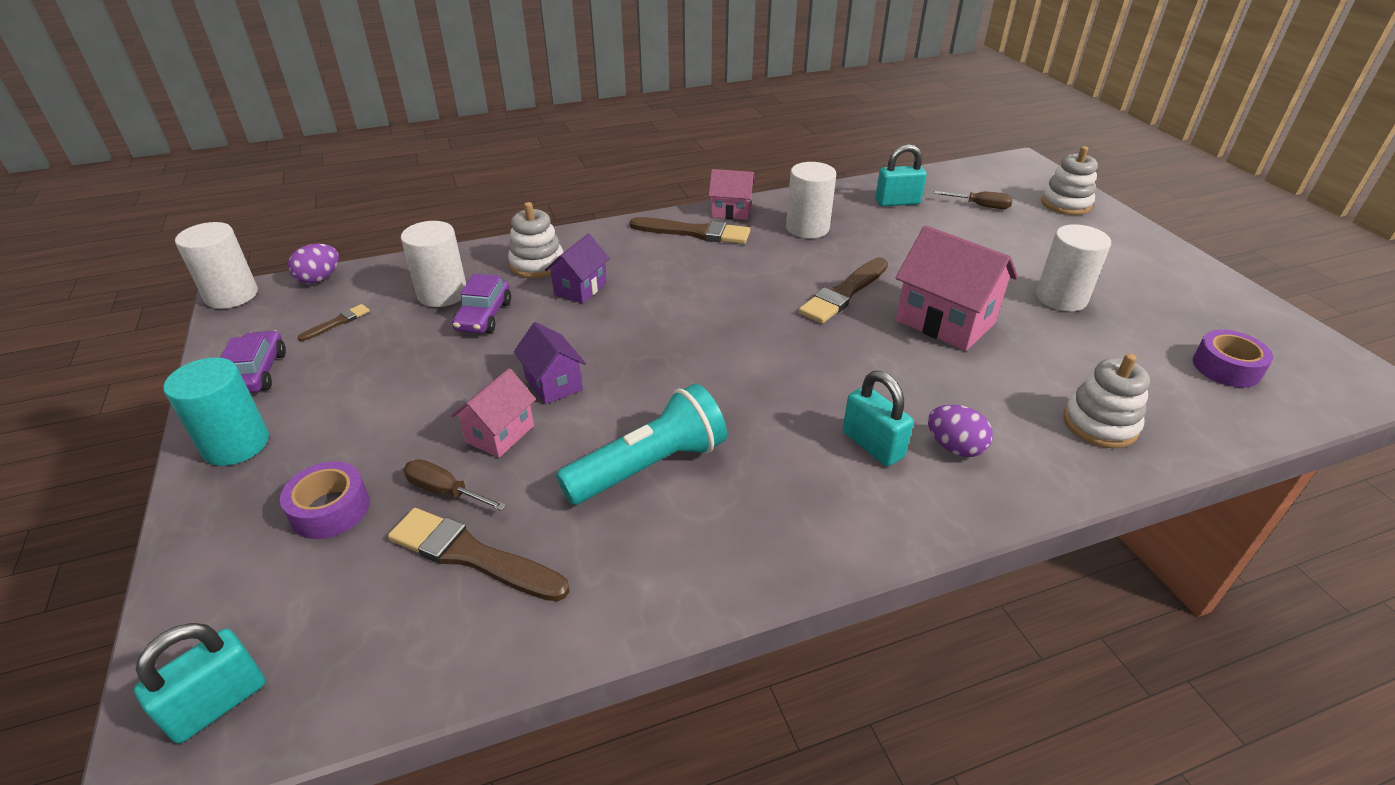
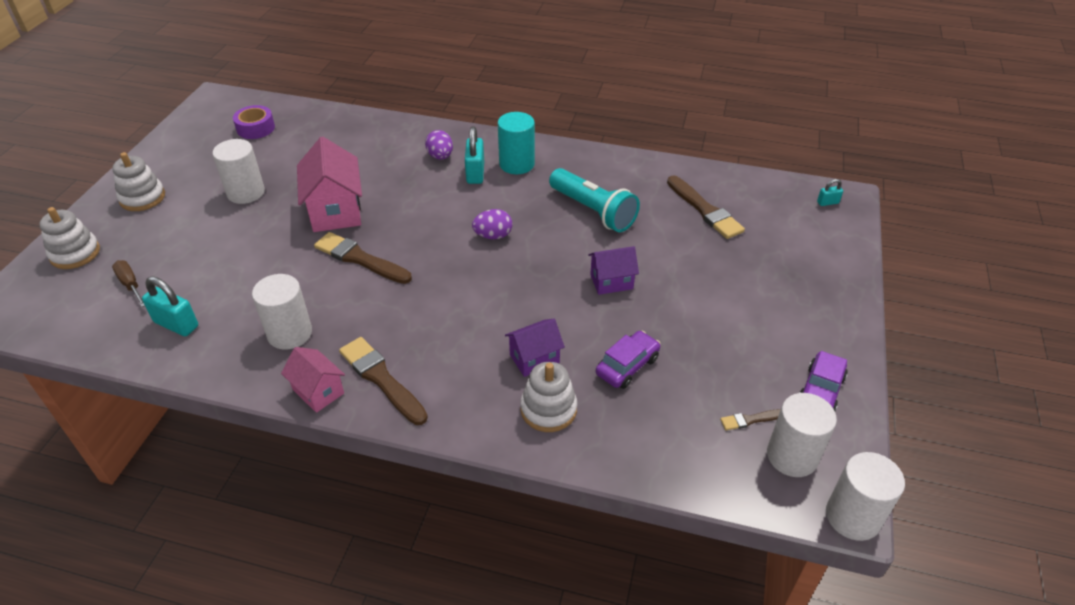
camera: 145 degrees left, 5 degrees up
(217, 703) = (827, 202): turquoise padlock -> turquoise padlock, size x0.53
(236, 444) = (831, 329): turquoise cylinder -> turquoise cylinder (517, 164)
(319, 279) = (761, 498): purple egg -> purple egg (493, 236)
(330, 509) = (773, 261): purple tape -> none
(442, 294) = (650, 412): white cylinder -> white cylinder (792, 456)
(445, 491) = (707, 244): brown screwdriver -> none
(500, 434) = (663, 263): pink house -> none
(553, 383) = (611, 282): purple house -> purple house turned 75 degrees clockwise
(649, 466) = (593, 211): turquoise flashlight -> turquoise flashlight turned 135 degrees counterclockwise
(844, 293) = (360, 259): brown brush -> brown brush turned 135 degrees counterclockwise
(1100, 424) = (361, 136): white stacking toy -> white stacking toy (142, 198)

